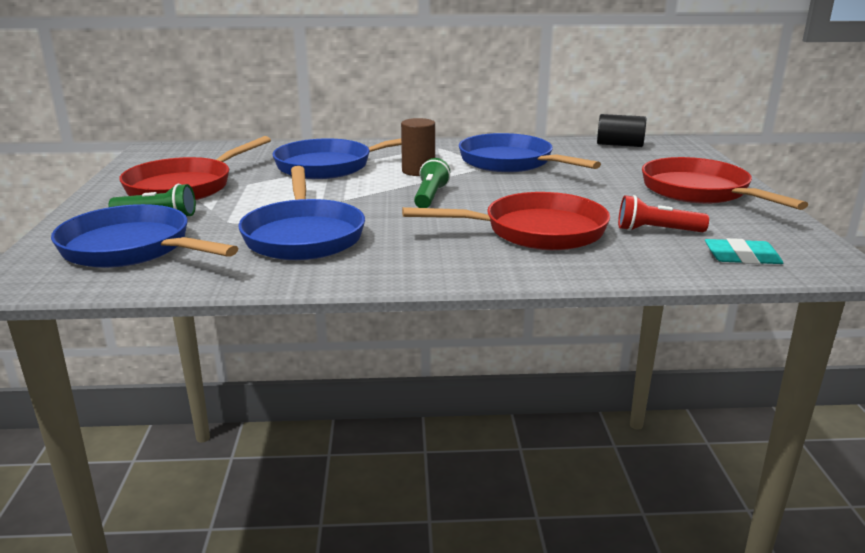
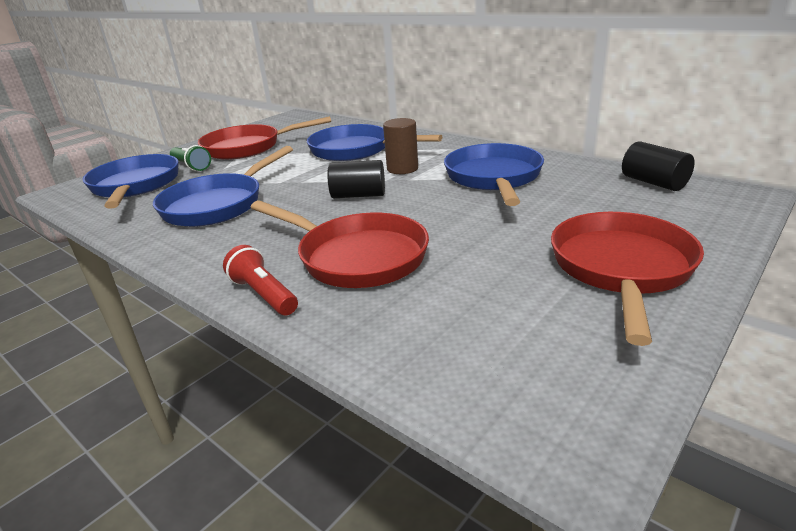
camera: 45 degrees right, 5 degrees up
(430, 196) = (358, 195): green flashlight -> black cylinder
(656, 231) = (460, 299): red flashlight -> red flashlight (263, 294)
(742, 257) = (475, 375): turquoise eraser -> none

